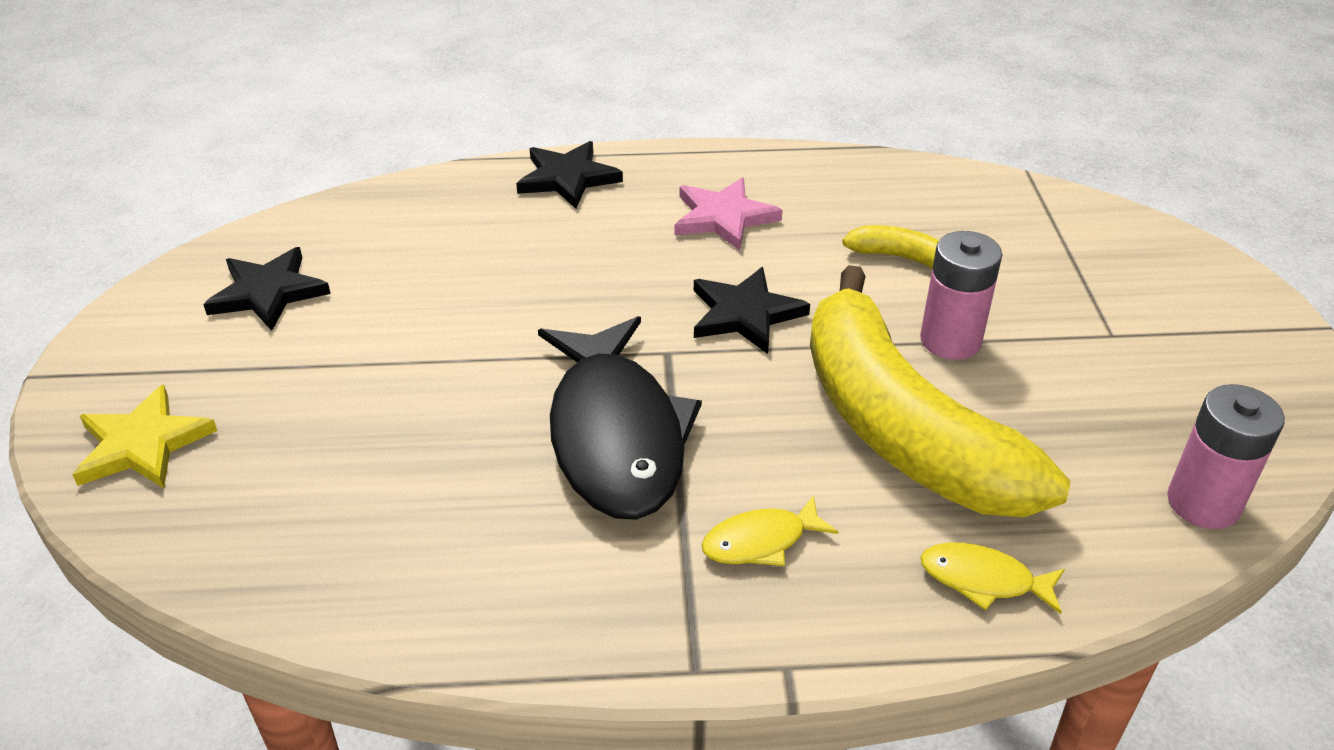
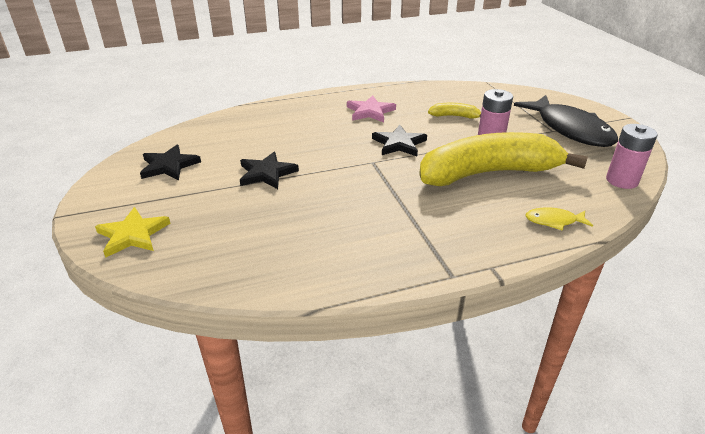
camera: 15 degrees left, 5 degrees down
(568, 178) = (292, 106): black star -> black star (267, 173)
(616, 435) = (367, 195): black fish -> black fish (570, 129)
(761, 541) = (453, 223): yellow fish -> none
(902, 427) = (488, 173): yellow banana -> yellow banana turned 120 degrees clockwise

